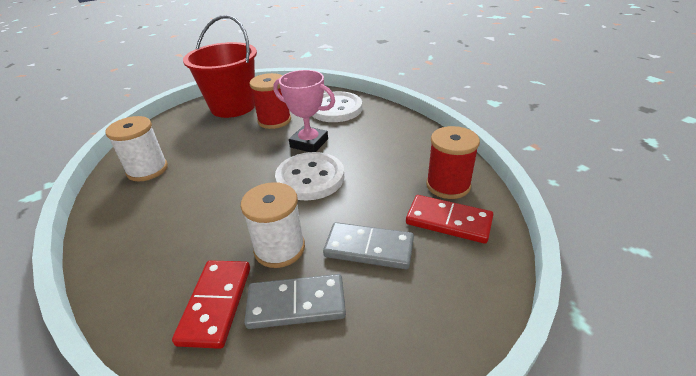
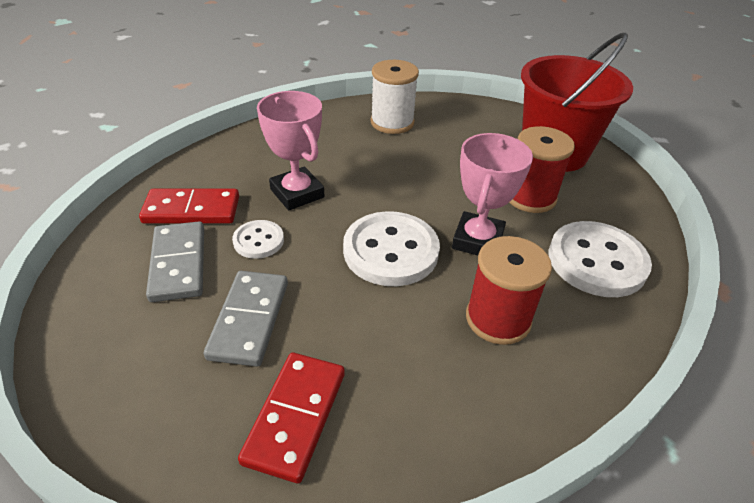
camera: 80 degrees right, 5 degrees up
(223, 226) = (297, 193): none -> pink trophy
(279, 248) = (258, 241): white spool -> white button
(448, 185) = (388, 424): red spool -> red spool (498, 319)

